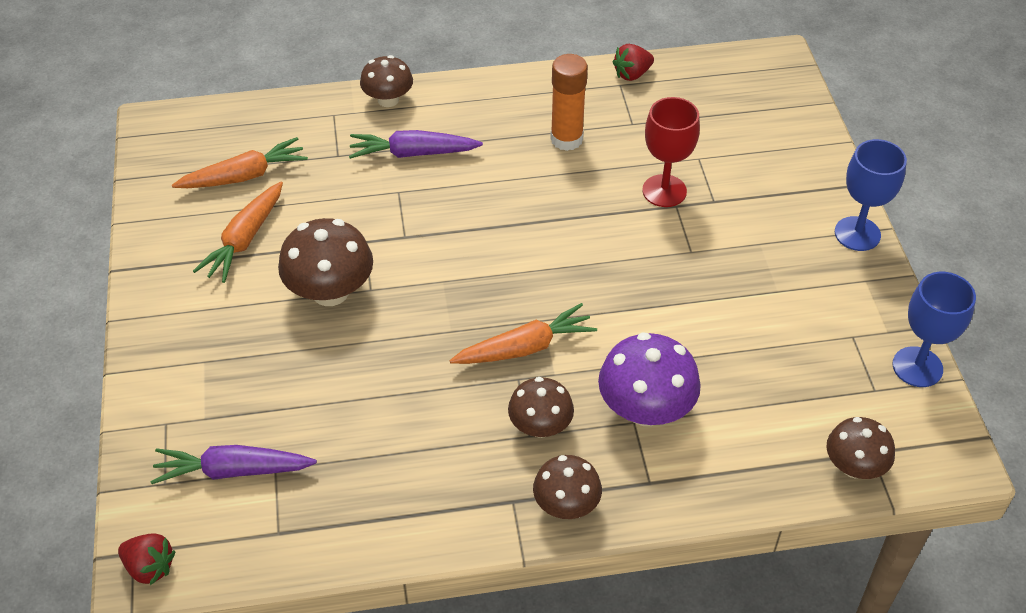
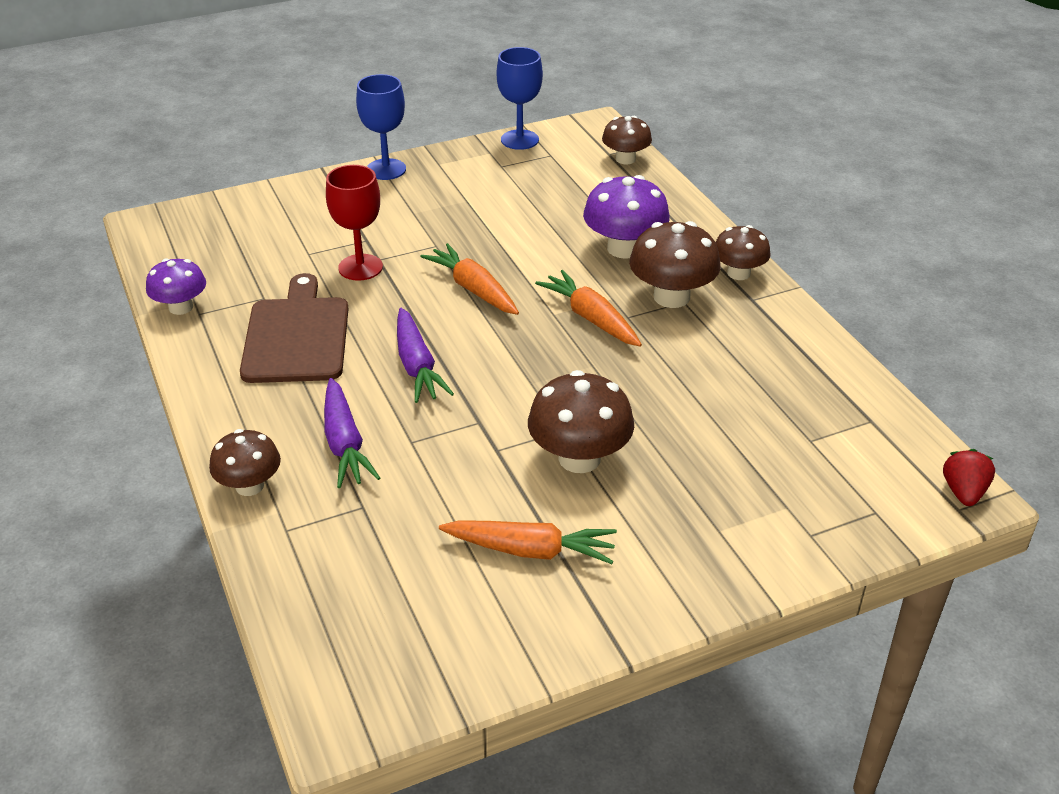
camera: 105 degrees left, 10 degrees down
(233, 471) = (831, 467): purple carrot -> purple carrot (417, 365)
(244, 176) = (422, 584): orange carrot -> orange carrot (473, 289)
(540, 426) = (671, 297): brown mushroom -> brown mushroom, size x1.54
(566, 139) = (297, 336): orange glue stick -> brown cutting board
(632, 74) = (181, 307): red strawberry -> purple mushroom

